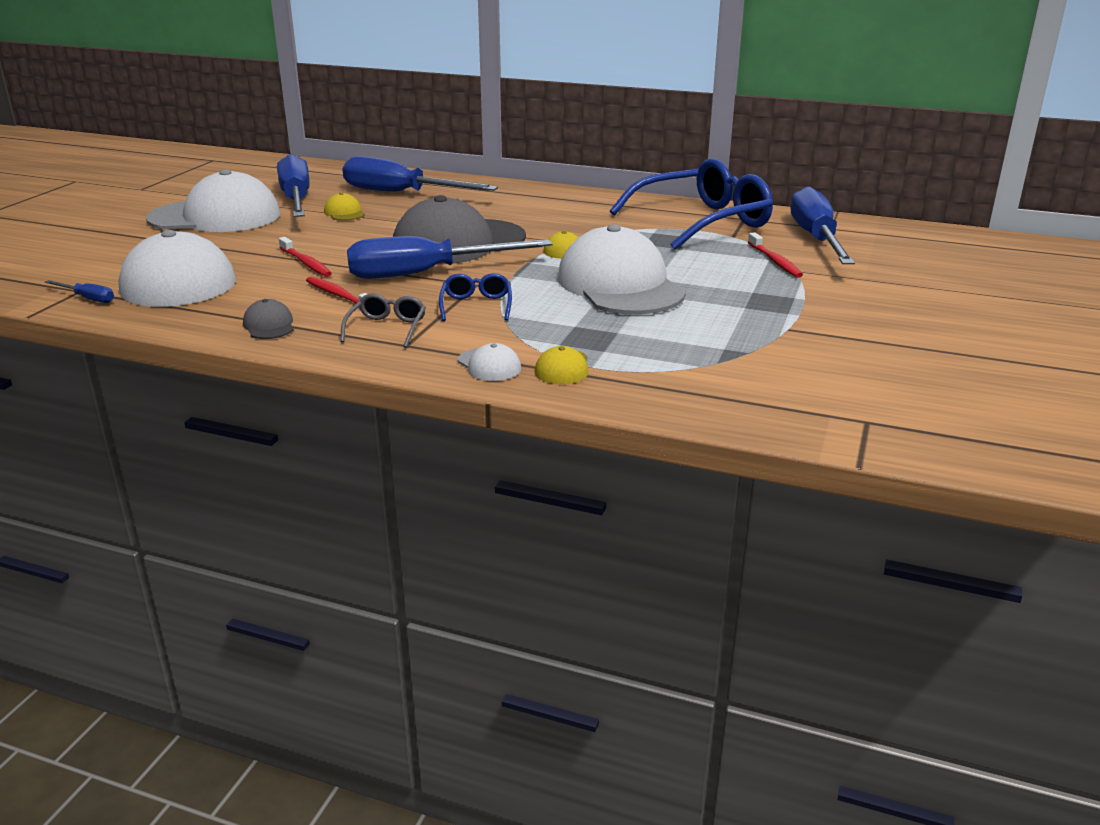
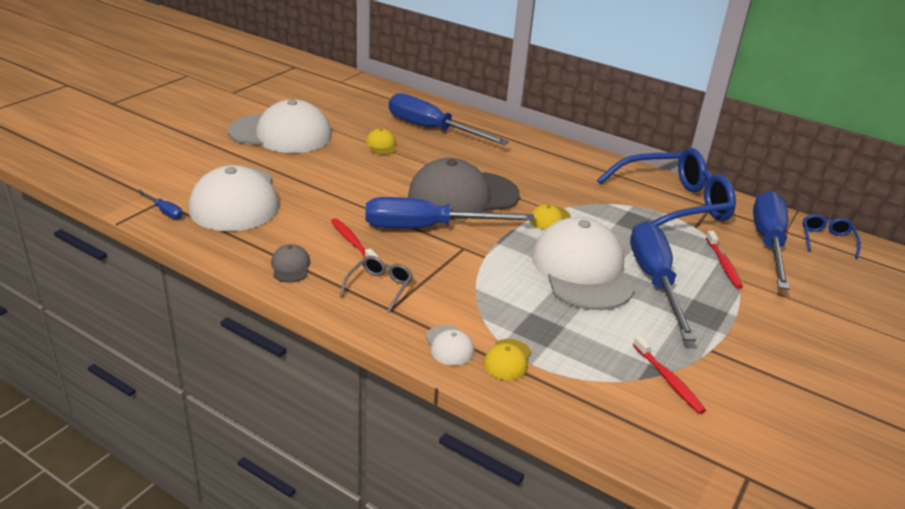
camera: 10 degrees right, 5 degrees up
(296, 199) = (348, 123): blue screwdriver -> blue screwdriver (654, 280)
(306, 263) = (336, 199): red toothbrush -> red toothbrush (668, 380)
(476, 306) = (457, 273): blue glasses -> blue glasses (826, 240)

